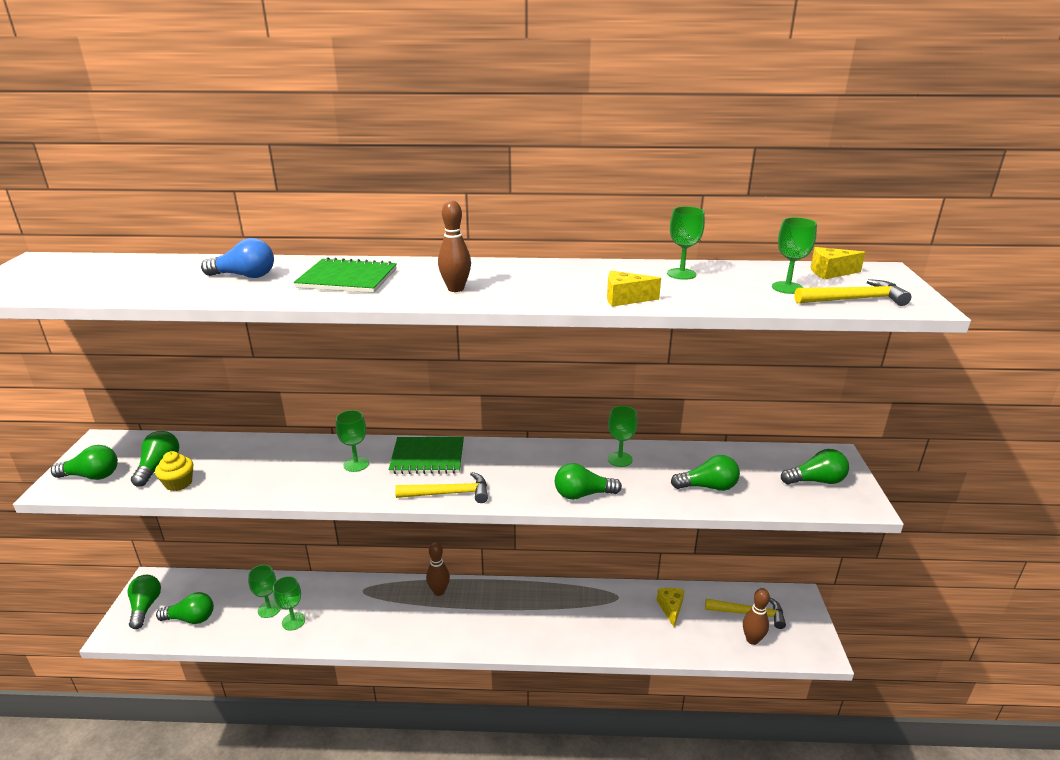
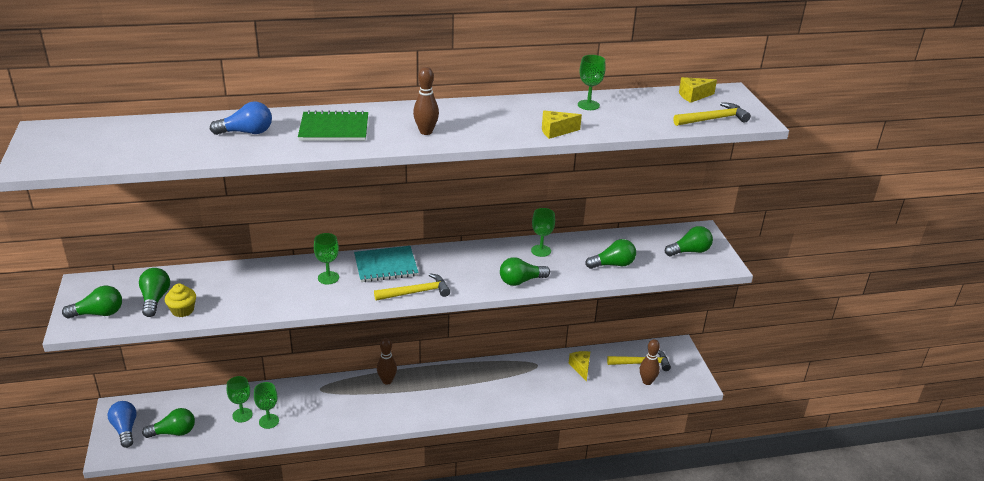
camera: 15 degrees left, 5 degrees up
(145, 607) = (125, 429): green light bulb -> blue light bulb
(427, 457) = (386, 266): green notebook -> turquoise notebook
(787, 288) = (666, 112): green goblet -> none

